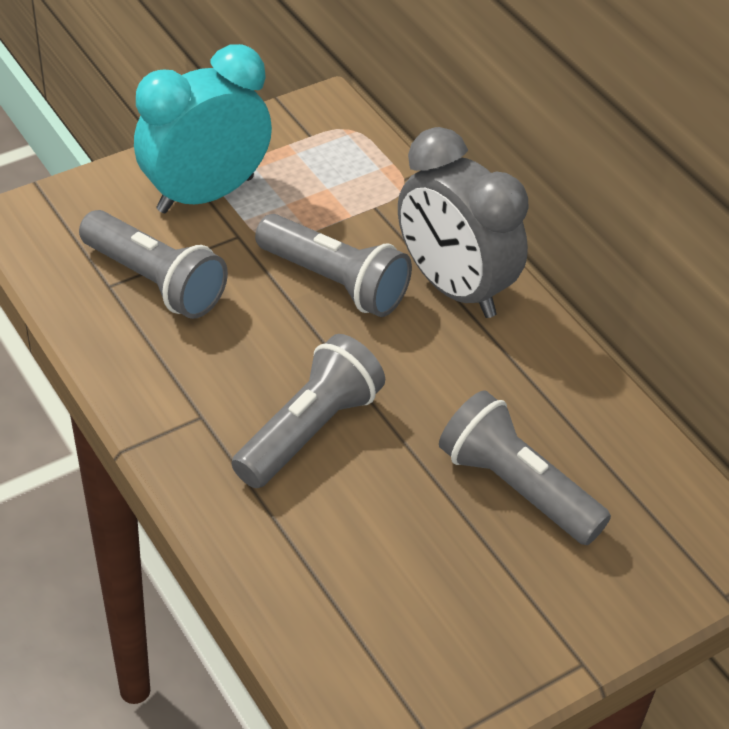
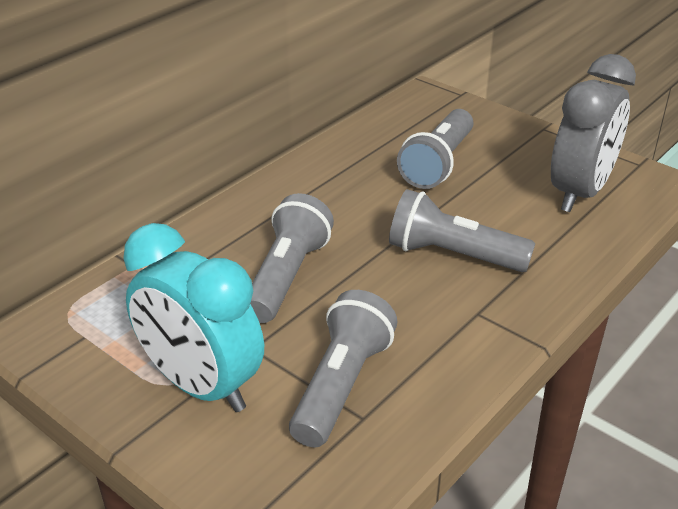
camera: 105 degrees left, 10 degrees down
(454, 288) = (264, 217): grey clock -> grey clock (580, 192)

